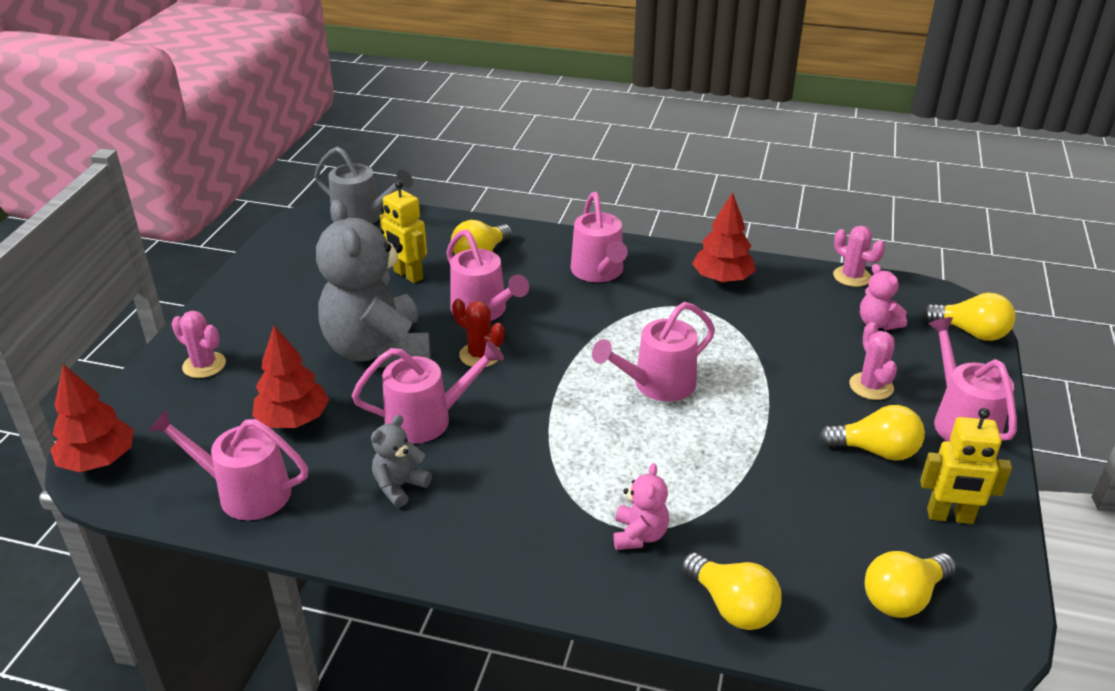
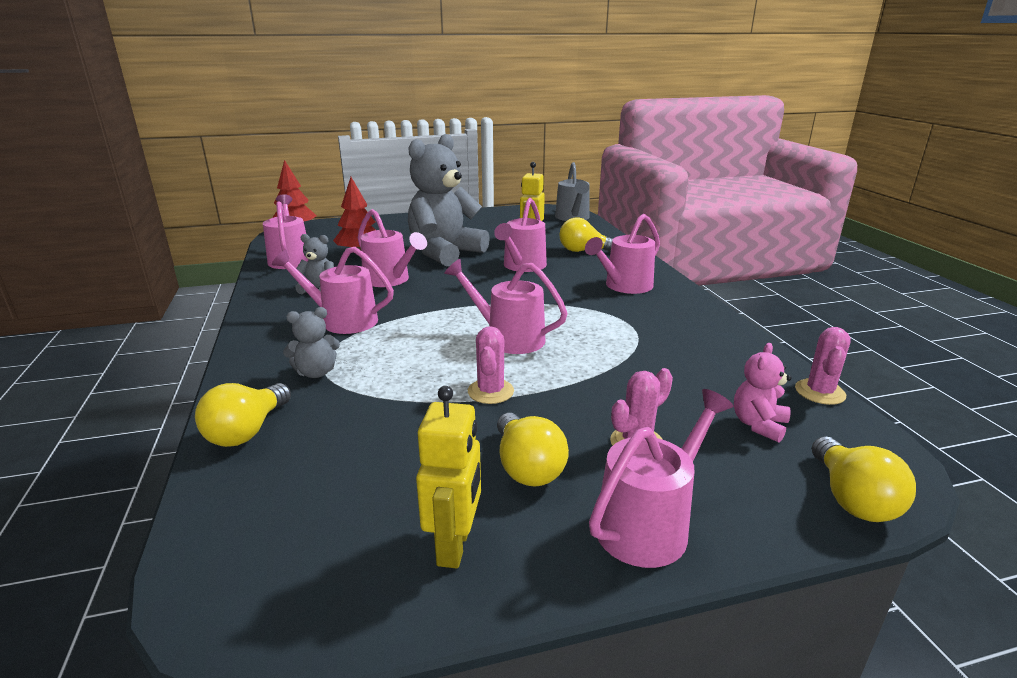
camera: 60 degrees right, 10 degrees down
(204, 365) = (388, 225): pink cactus -> pink cactus (490, 391)
(480, 355) = (472, 277): red cactus -> none
(519, 487) = (342, 320): none -> pink watering can
(639, 535) = (316, 372): pink teddy bear -> grey teddy bear
(722, 279) = (696, 331): red tree -> none
(903, 597) = (295, 533): yellow light bulb -> none
(950, 516) = (454, 546): yellow robot -> yellow robot turned 150 degrees counterclockwise

